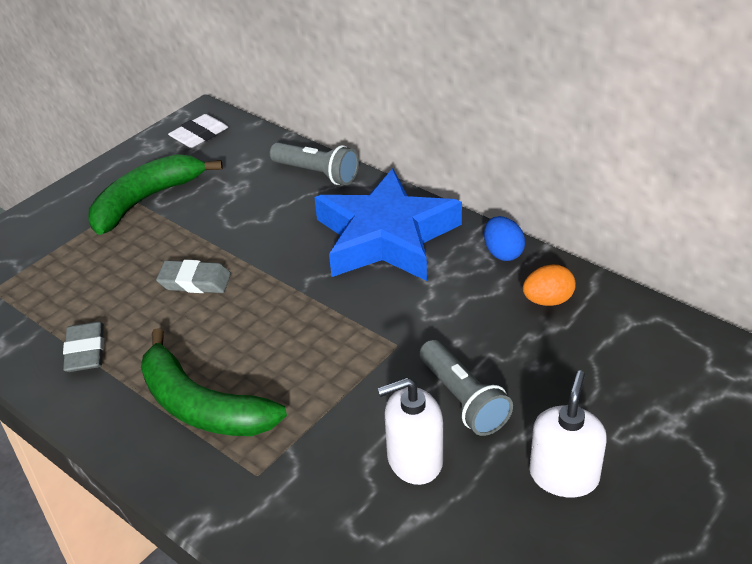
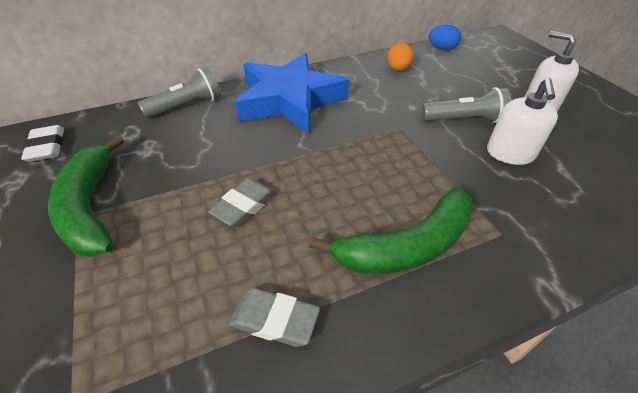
camera: 65 degrees left, 5 degrees up
(503, 253) = (346, 68): blue egg -> blue egg (442, 49)

